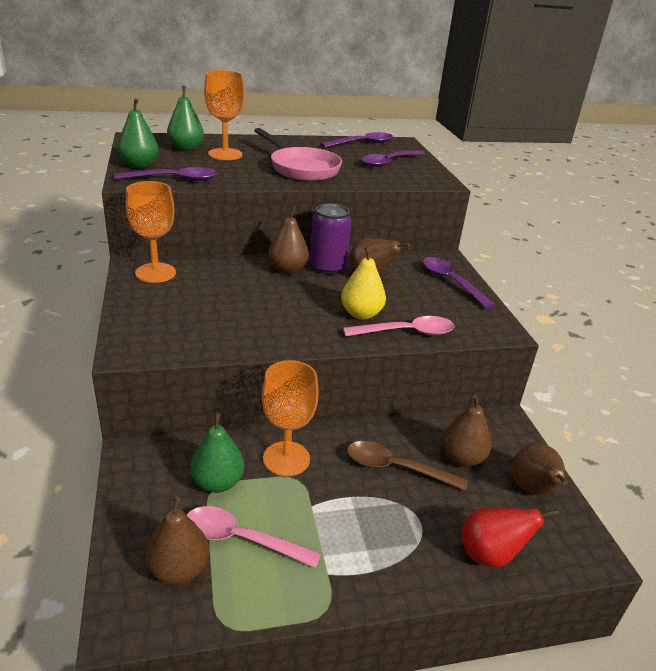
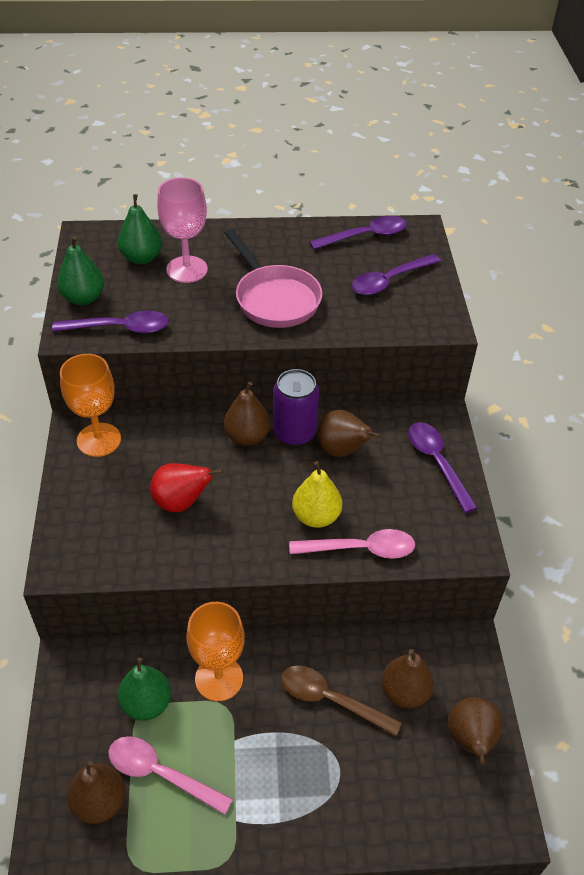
camera: 10 degrees right, 15 degrees up
(225, 154) = (187, 269): orange goblet -> pink goblet
(490, 554) = (400, 815): red pear -> red pear (181, 502)

